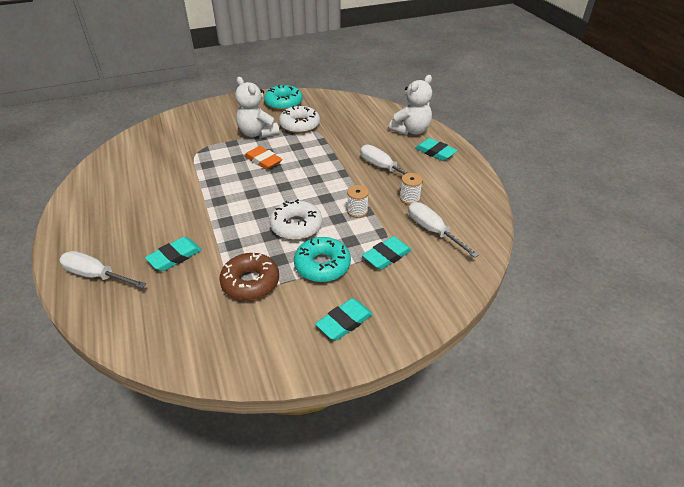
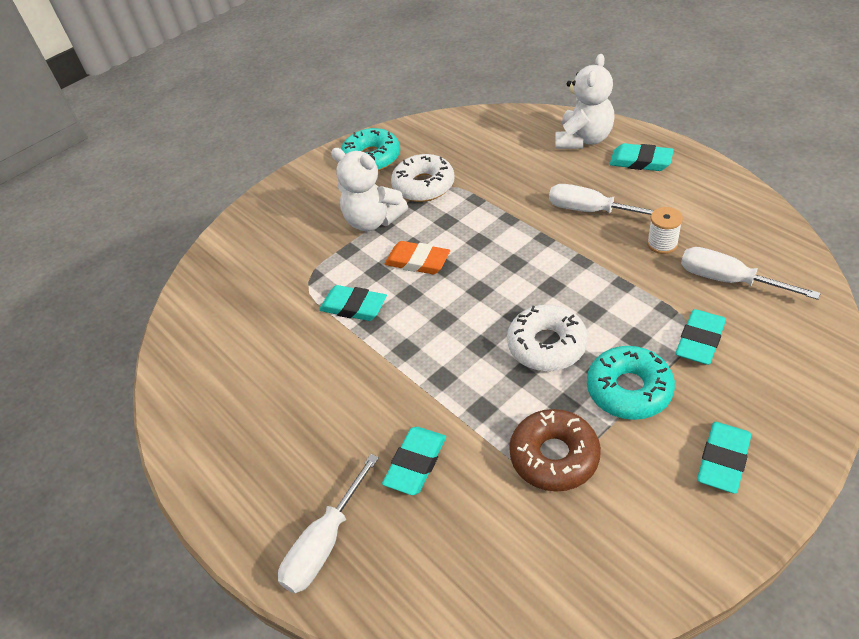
camera: 15 degrees left, 5 degrees up
(96, 275) = (325, 542): white screwdriver -> white screwdriver turned 60 degrees counterclockwise
(210, 171) = (354, 307): none -> turquoise eraser
(357, 211) = (609, 290): white spool -> none

